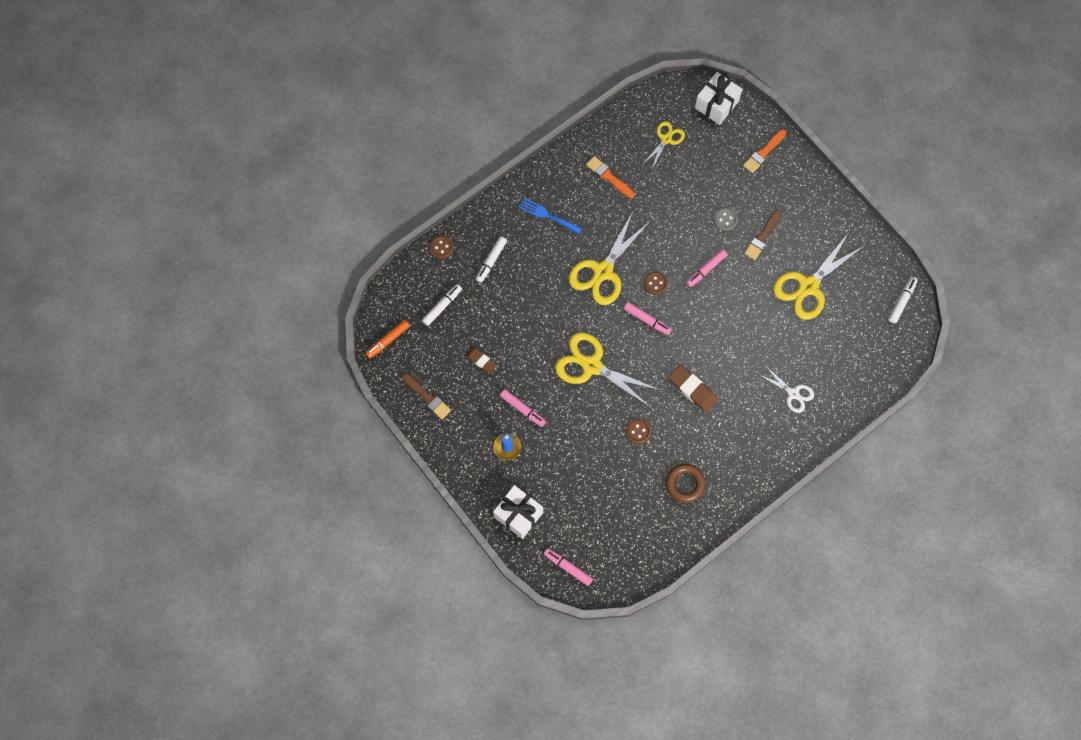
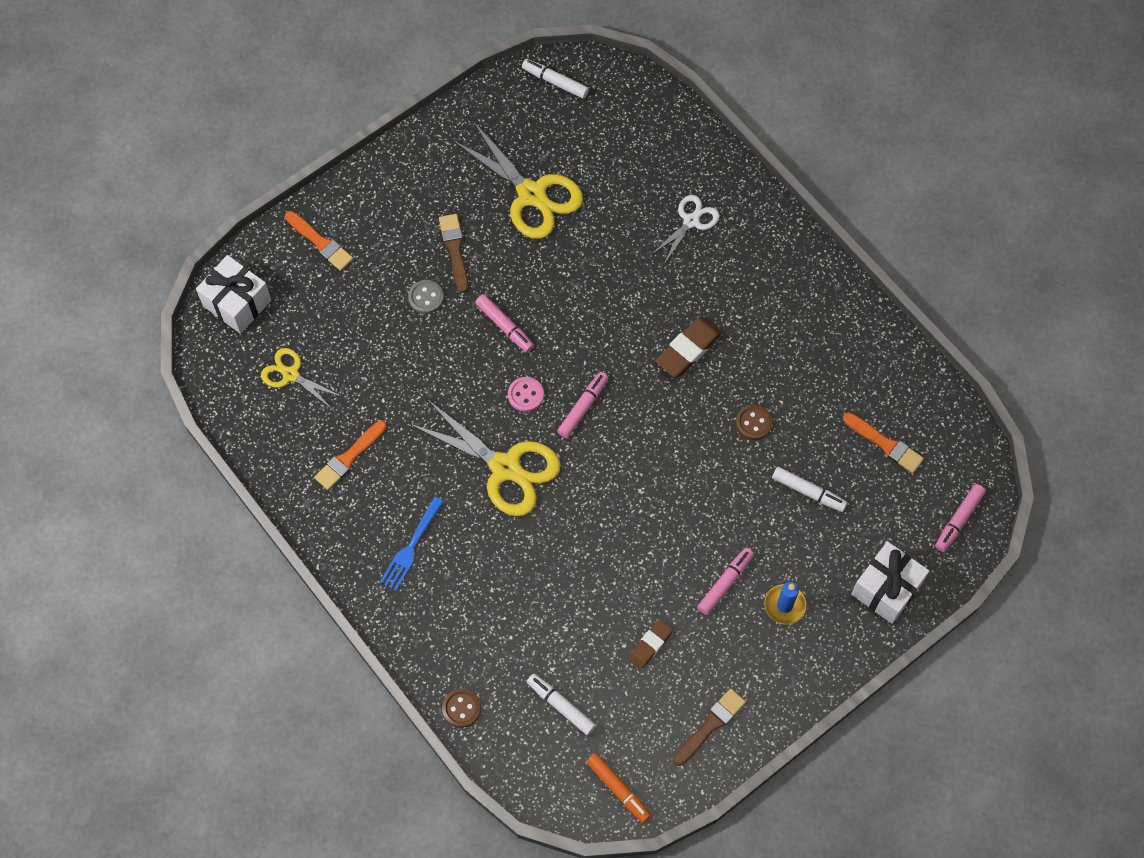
camera: 90 degrees left, 5 degrees down
(491, 261) = (485, 631): white marker -> white marker (808, 491)
(591, 365) = (655, 485): yellow scissors -> none
(624, 520) = (885, 444): none -> orange brush
(655, 283) = (525, 395): brown button -> pink button
(685, 484) = (827, 363): brown ring -> none
(762, 237) = (454, 249): brown brush -> brown brush turned 135 degrees counterclockwise

